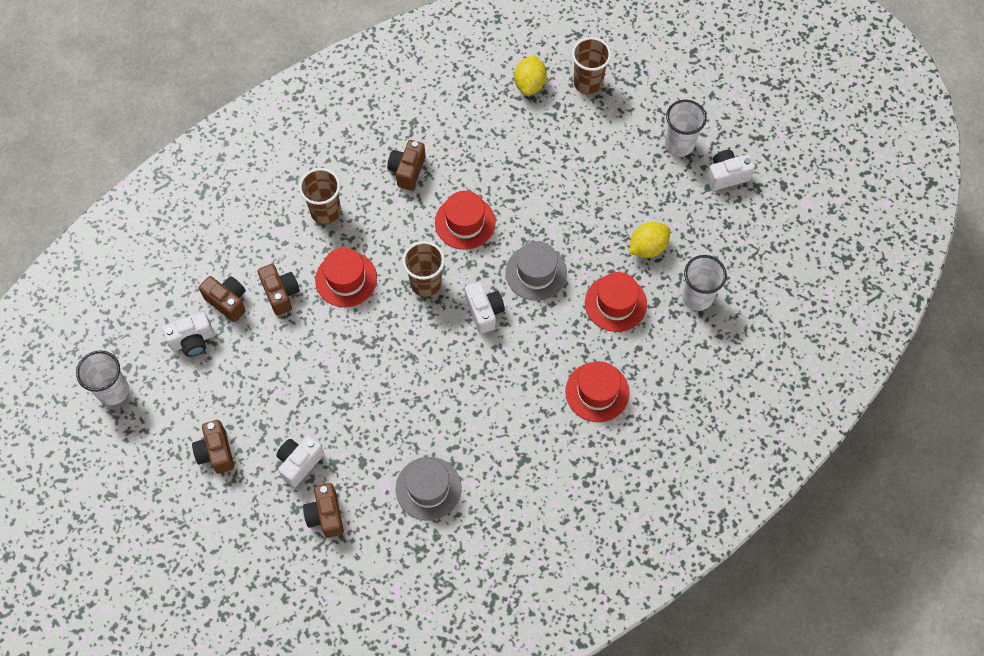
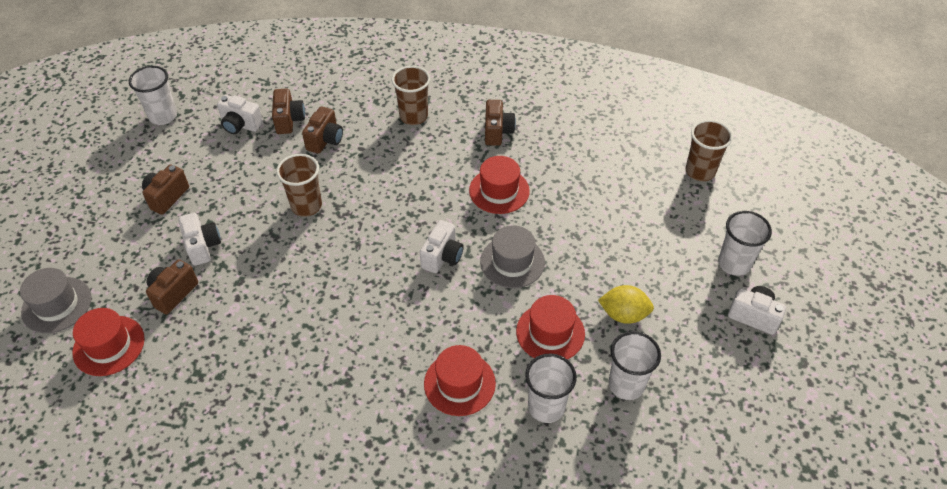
camera: 45 degrees right, 15 degrees down
(299, 463) = (203, 246): white camera -> white camera turned 75 degrees clockwise
(346, 279) = (376, 163): red hat -> red hat (109, 345)
(407, 170) = (497, 132): brown camera -> brown camera turned 120 degrees clockwise
(426, 283) = (424, 207): brown cup -> brown cup (306, 206)
(428, 488) = (257, 338): grey hat -> grey hat (56, 305)
(530, 84) = (651, 142): yellow lemon -> none
(665, 357) = (546, 407): none -> white cup

